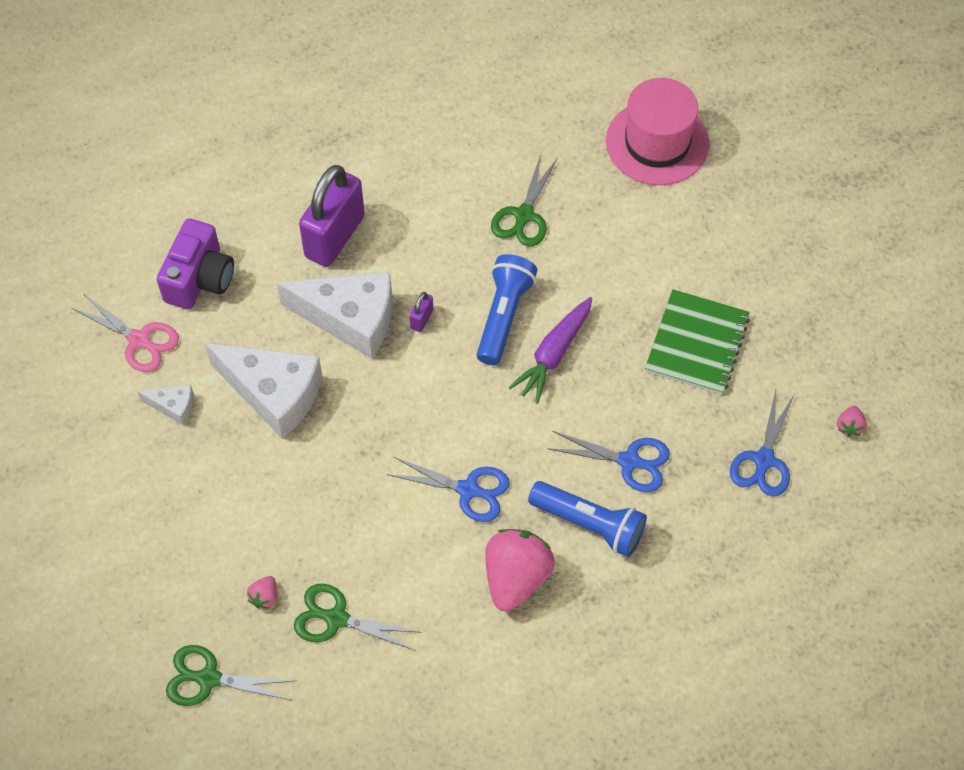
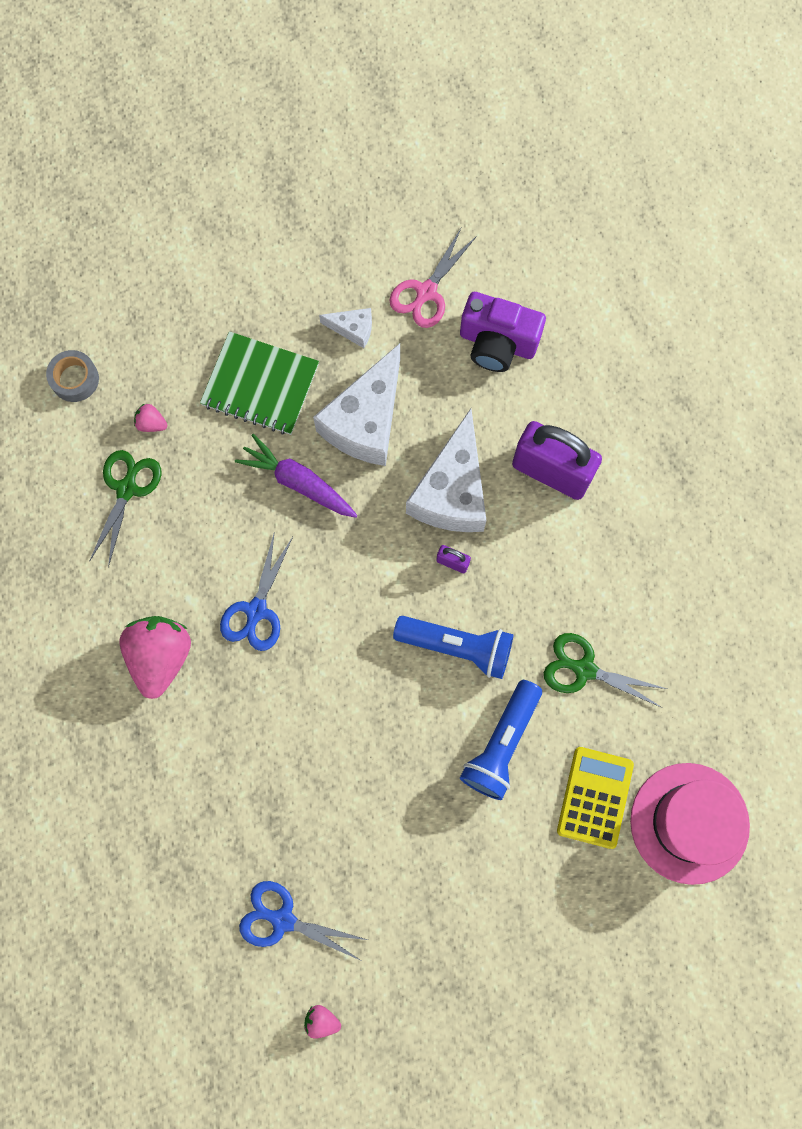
camera: 90 degrees right, 15 degrees up
(173, 406) = (353, 329): white cheese -> white cheese turned 90 degrees counterclockwise
(208, 678) = (75, 379): green scissors -> grey tape
(516, 578) = (160, 657): pink strawberry -> pink strawberry turned 105 degrees counterclockwise
(554, 354) = (411, 699): purple carrot -> purple carrot (298, 482)
(590, 524) = (215, 732): blue flashlight -> blue flashlight (502, 744)
(629, 461) = (284, 775): blue scissors -> none
(638, 211) = (595, 797): none -> yellow calculator
(697, 344) = (424, 855): green notebook -> green notebook (260, 385)

